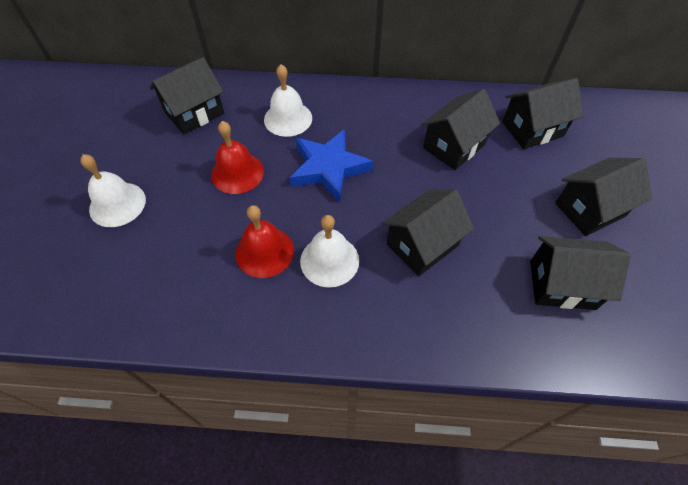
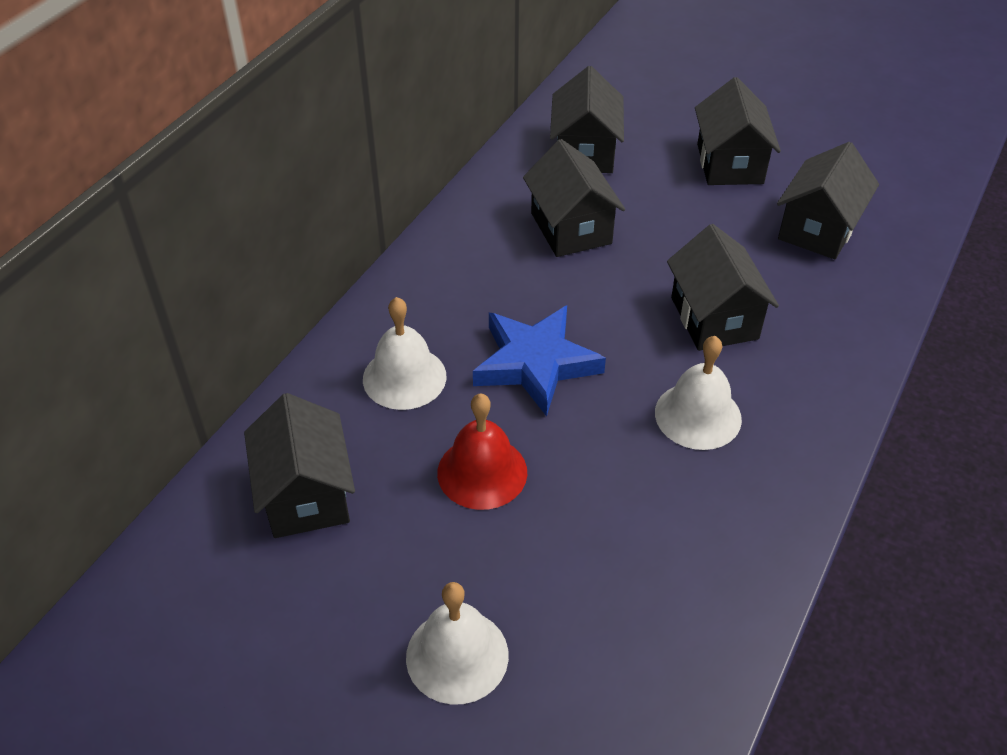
camera: 65 degrees left, 10 degrees down
(264, 252) = (651, 481): red bell -> none

